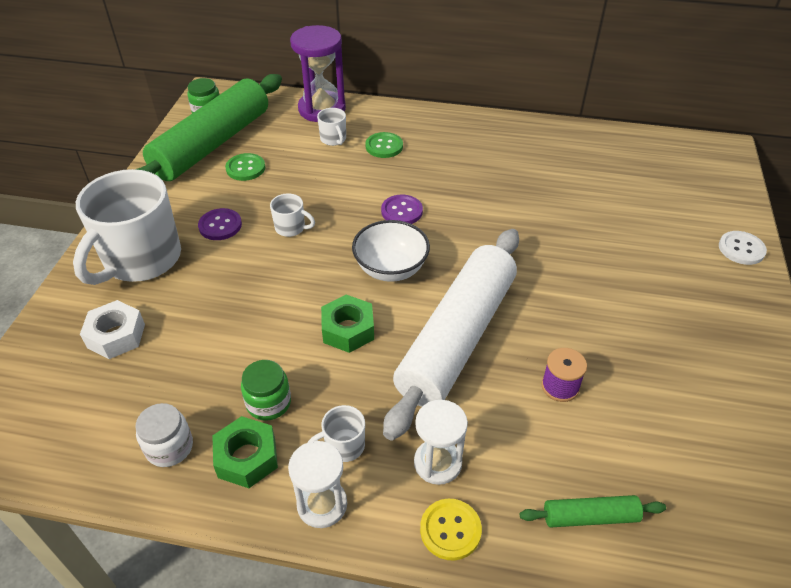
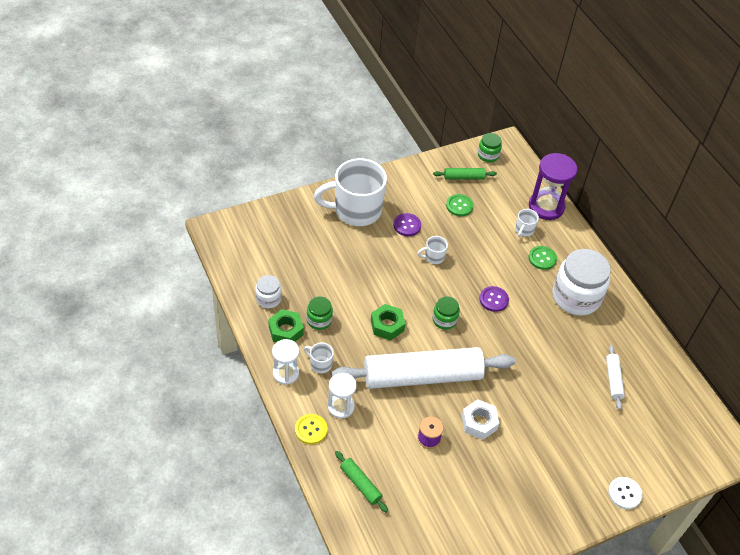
camera: 50 degrees right, 5 degrees up
(116, 336) = (305, 236): white nut -> white nut (479, 422)
(212, 144) = (464, 177): green rolling pin -> green rolling pin, size x0.41
(291, 228) = (433, 257): white mug -> white mug turned 90 degrees clockwise
(391, 269) = (444, 320): white bowl -> green jar
(456, 149) = (576, 297): none -> white jar
(585, 179) = (613, 380): none -> white rolling pin

